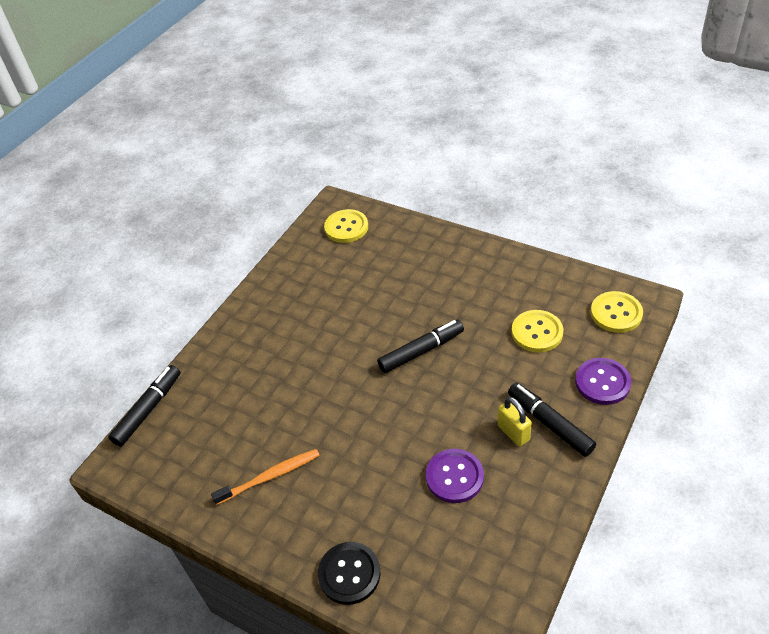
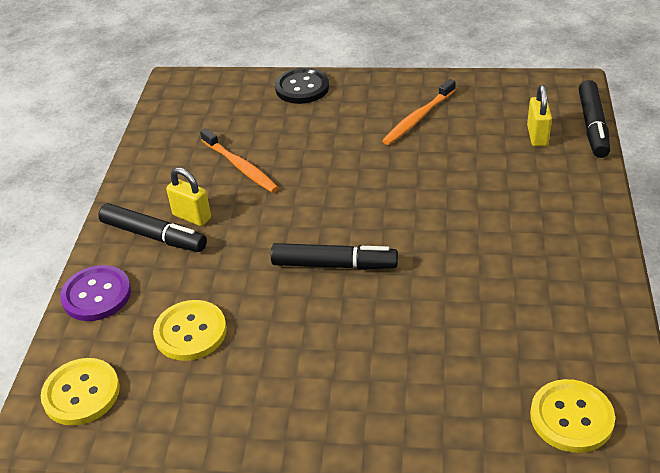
camera: 155 degrees right, 5 degrees down
(196, 416) = (537, 136): none -> yellow padlock
(421, 351) = (333, 264): black marker -> black marker turned 120 degrees counterclockwise
(454, 477) = (240, 166): purple button -> orange toothbrush

